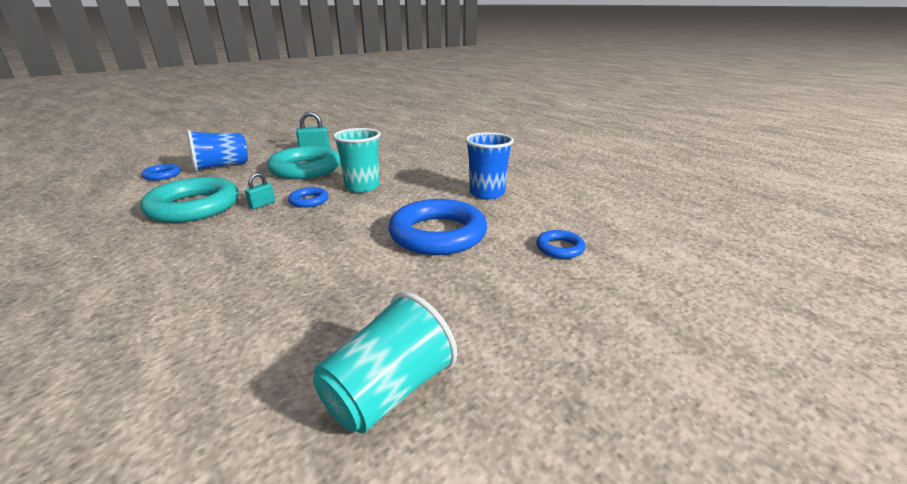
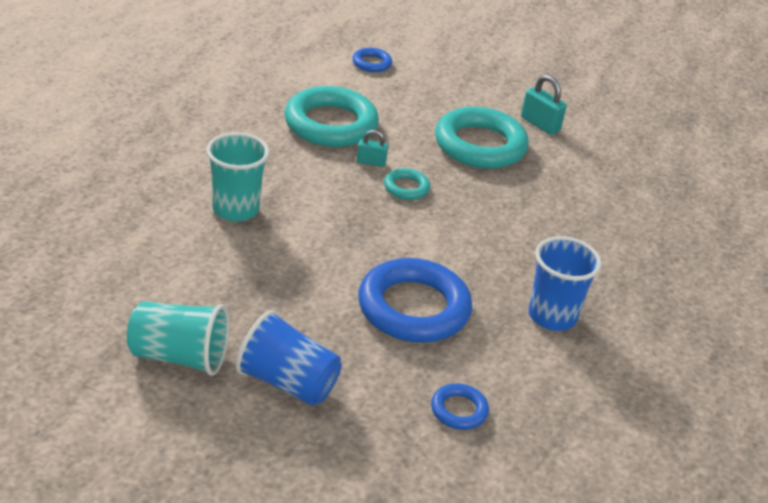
camera: 55 degrees right, 10 degrees up
(221, 166) = (427, 85): blue cup -> blue cup (287, 383)
(309, 201) = (406, 188): blue ring -> turquoise ring
(362, 187) = (473, 209): turquoise cup -> turquoise cup (235, 209)

